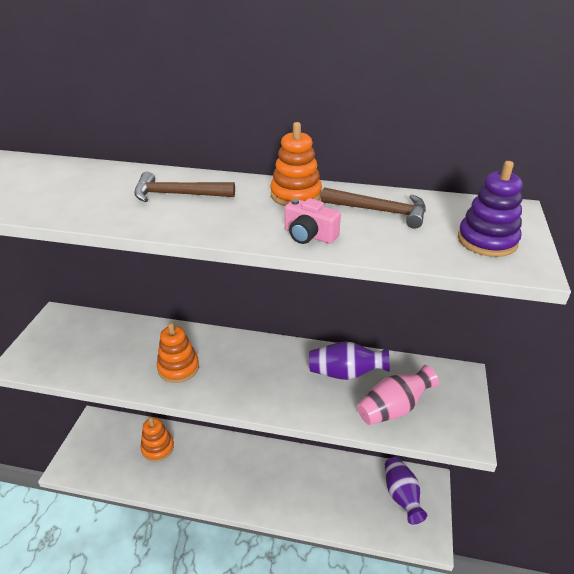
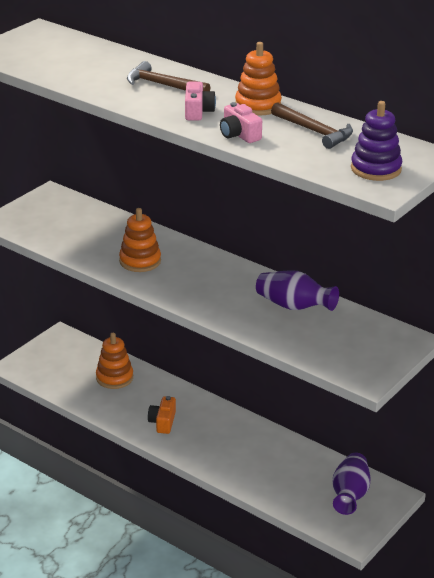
camera: 25 degrees right, 5 degrees down
(219, 480) = (163, 422): none -> orange camera
(240, 217) = (197, 111): none -> pink camera
(393, 408) = (317, 342): pink vase -> none

